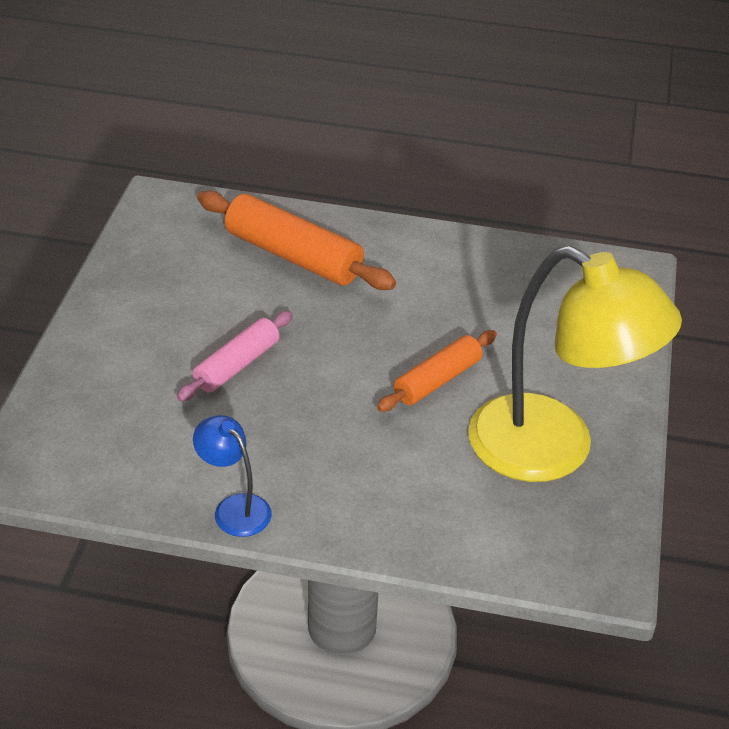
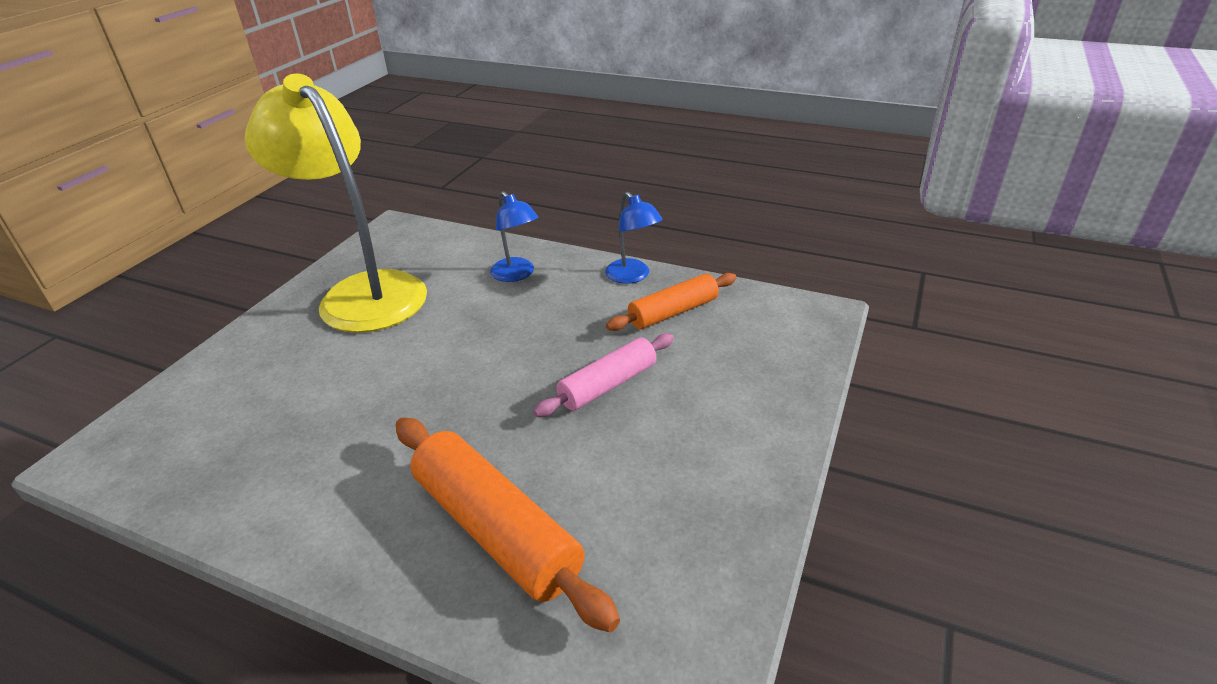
camera: 165 degrees left, 5 degrees down
(382, 497) = (517, 274): none -> blue lamp
(437, 380) = (416, 353): orange rolling pin -> orange rolling pin (673, 312)

